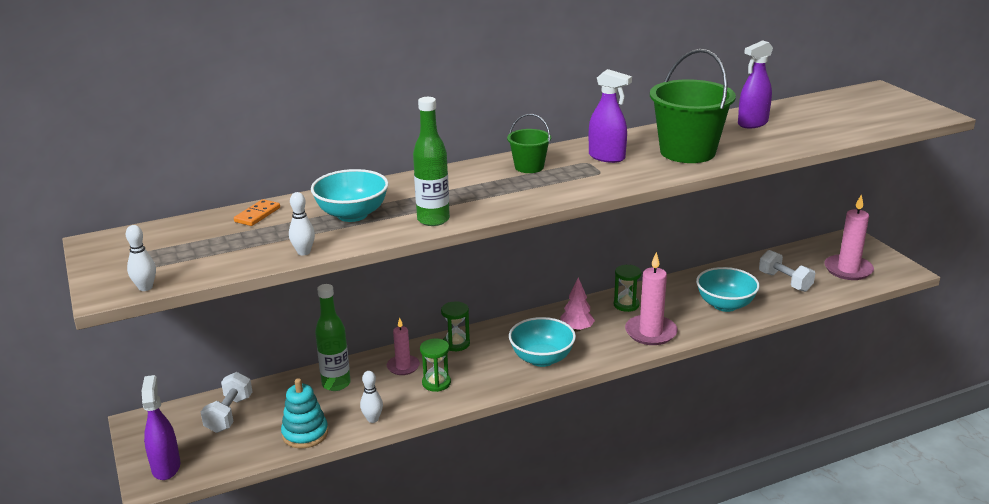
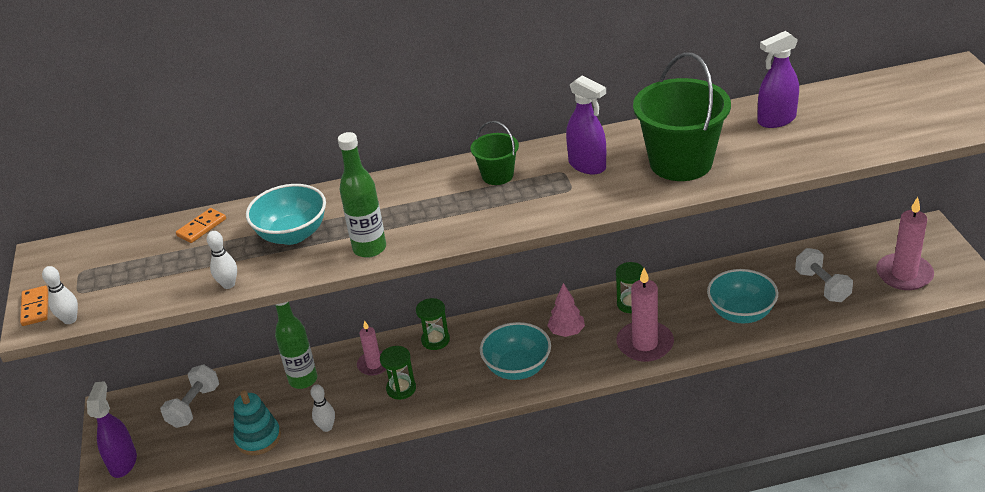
camera: 15 degrees right, 10 degrees up
(103, 281) = (35, 308): none -> orange domino

